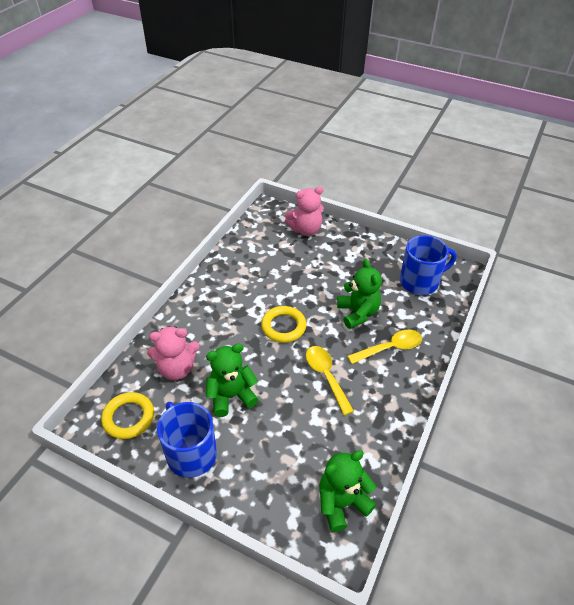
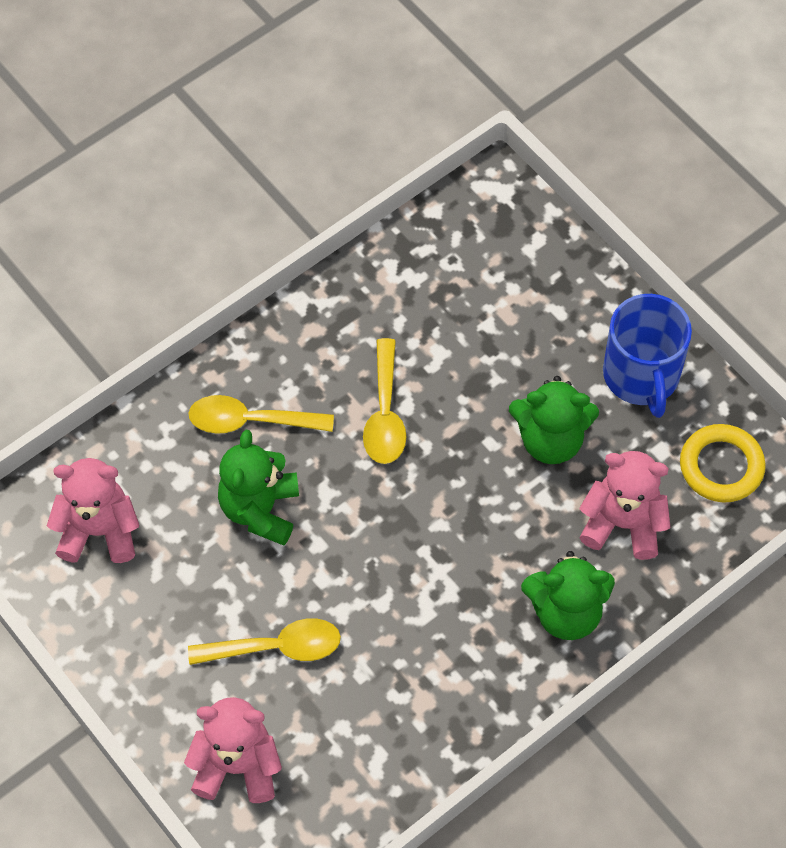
camera: 155 degrees left, 15 degrees up
(283, 326) = (407, 535): yellow ring -> none
(315, 268) = (276, 647): none -> yellow spoon
(342, 503) = (463, 236): green teddy bear -> green teddy bear (566, 612)
(420, 282) = (99, 531): blue mug -> pink teddy bear

